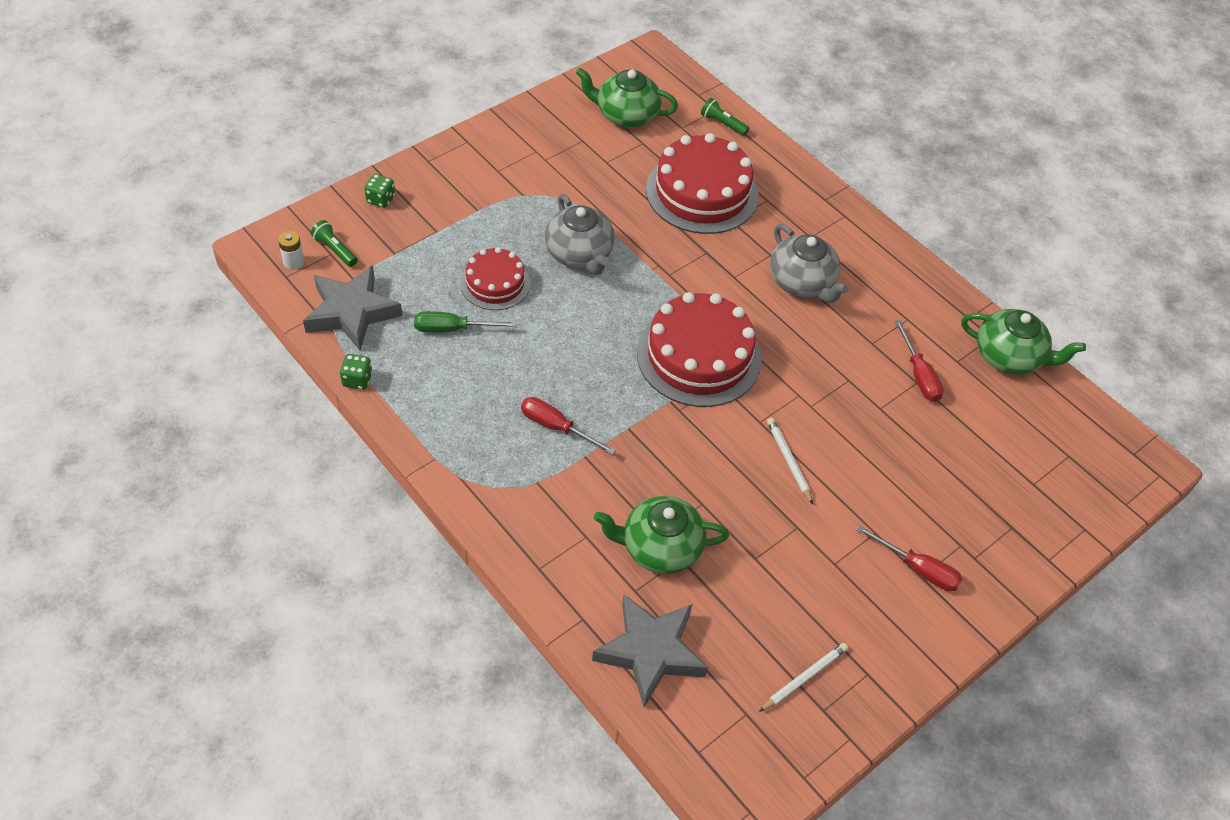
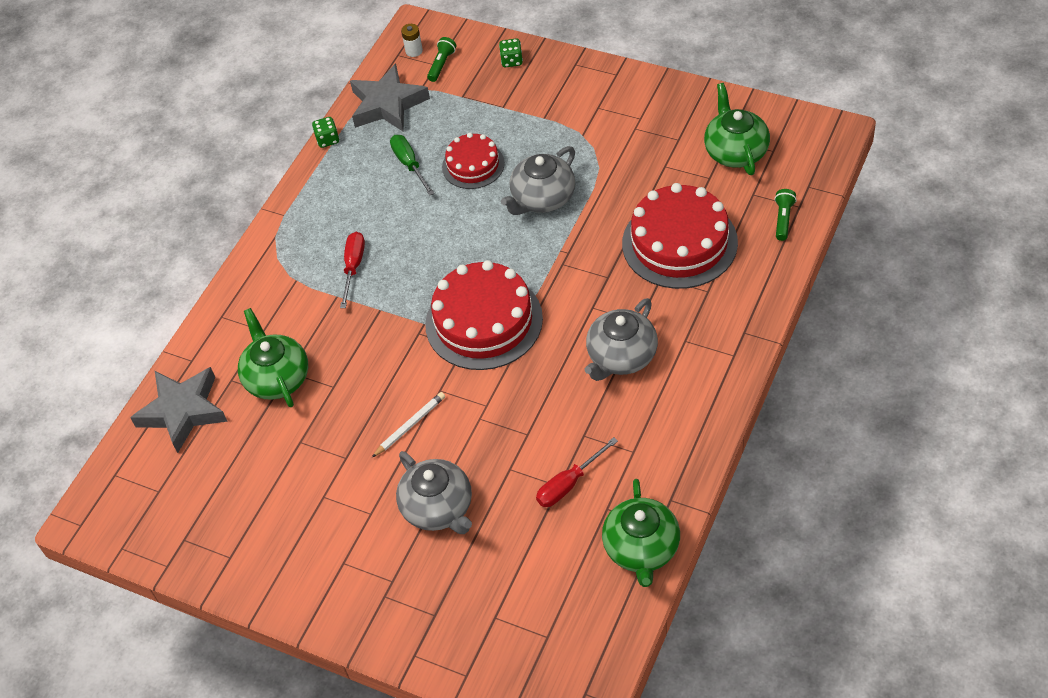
camera: 75 degrees right, 0 degrees up
(804, 678) = (206, 516): white pencil -> none
(896, 477) = (438, 508): none -> grey teapot
(918, 569) = (349, 557): red screwdriver -> none

